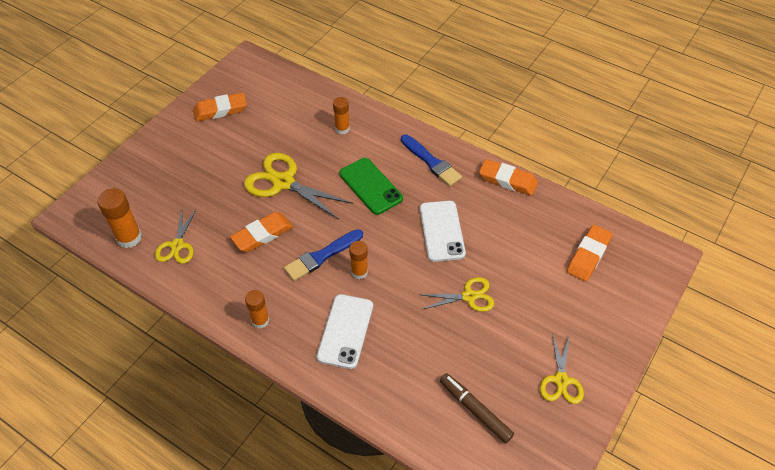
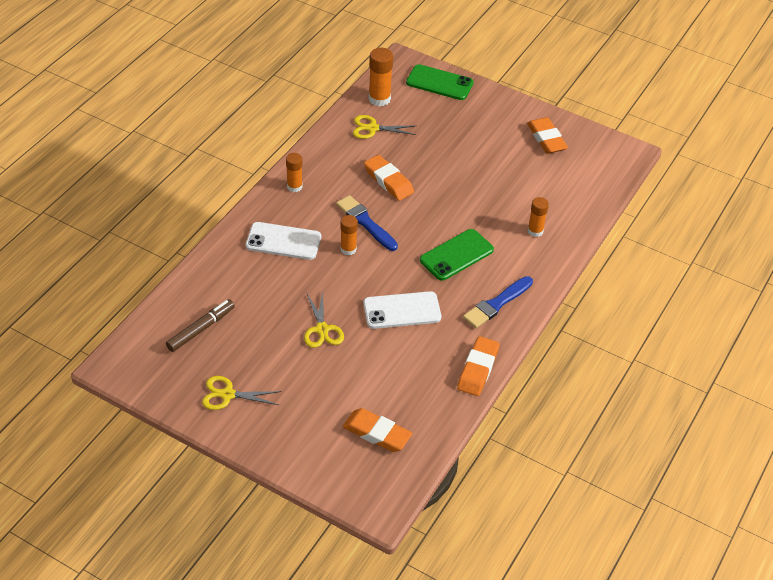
camera: 85 degrees right, 5 degrees down
(116, 184) = (439, 83): none -> green phone
(283, 182) = (454, 191): yellow scissors -> none

